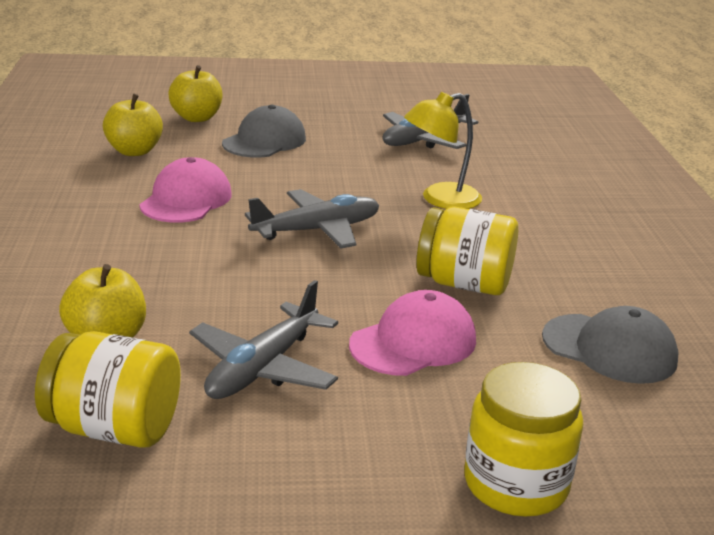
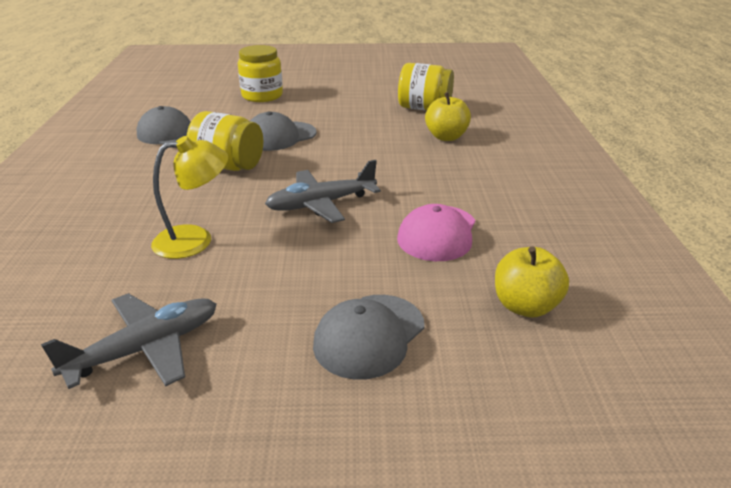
camera: 175 degrees left, 5 degrees up
(196, 118) = (479, 398): yellow apple -> none
(263, 368) = (361, 126): grey plane -> none
(413, 342) = (279, 136): pink cap -> grey cap

